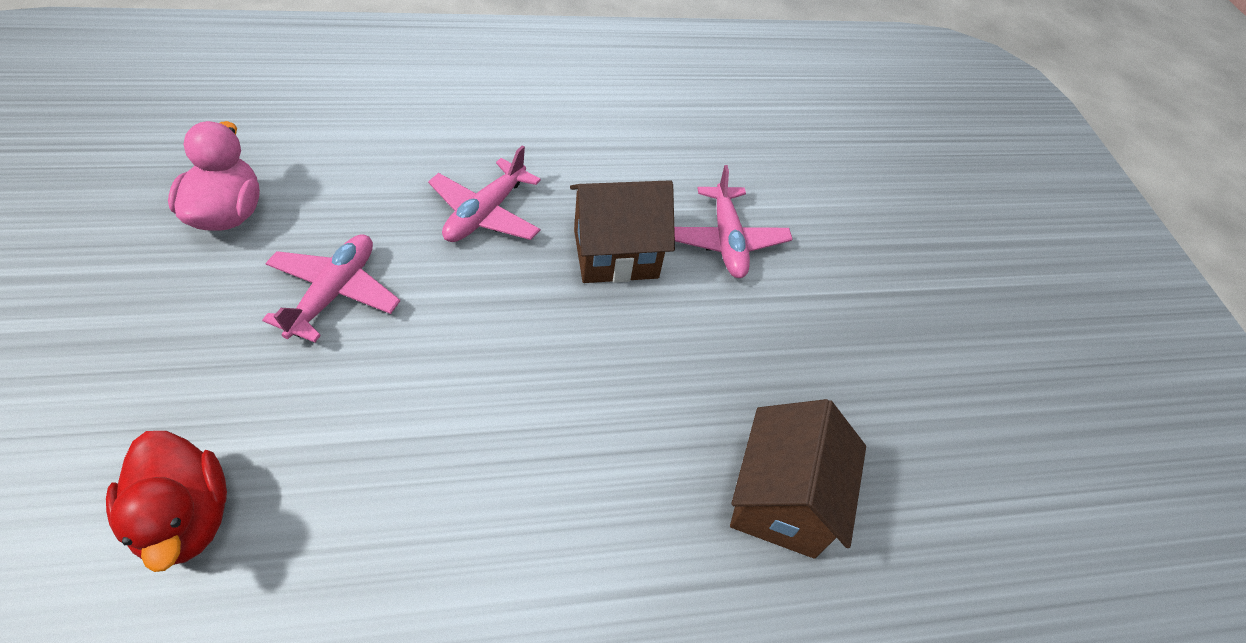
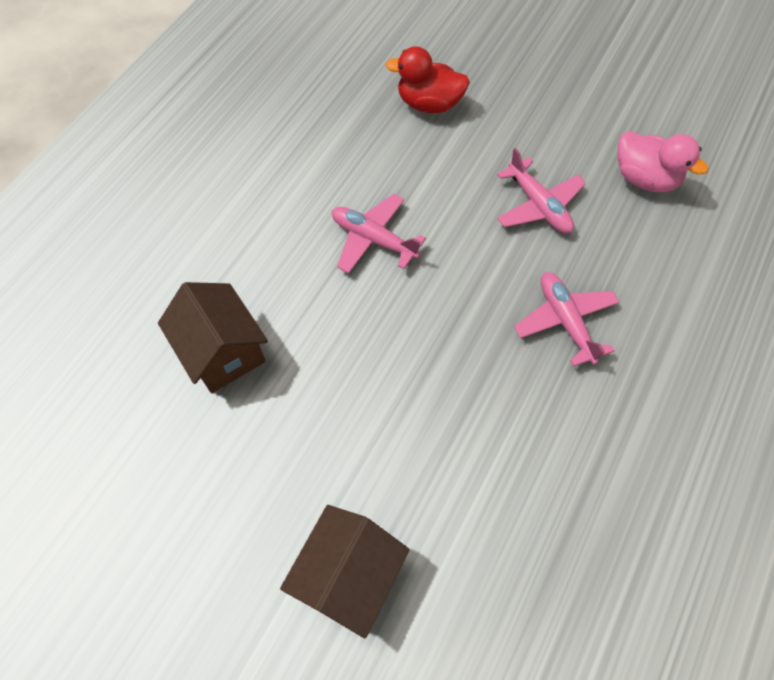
camera: 135 degrees right, 10 degrees up
(616, 254) = (472, 386): brown house -> brown house (348, 575)
(726, 240) = (433, 482): pink plane -> pink plane (373, 239)

